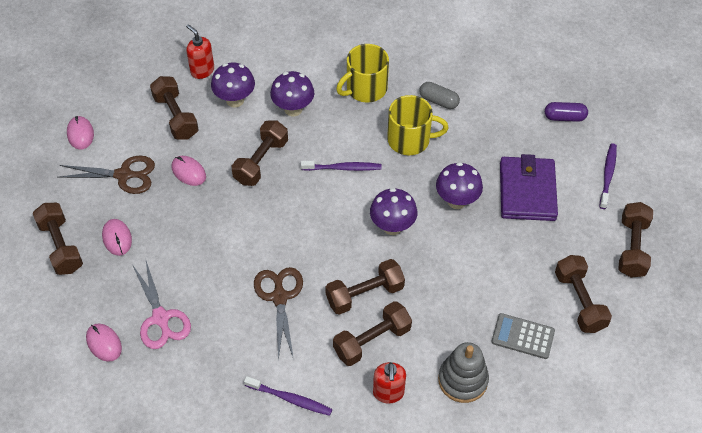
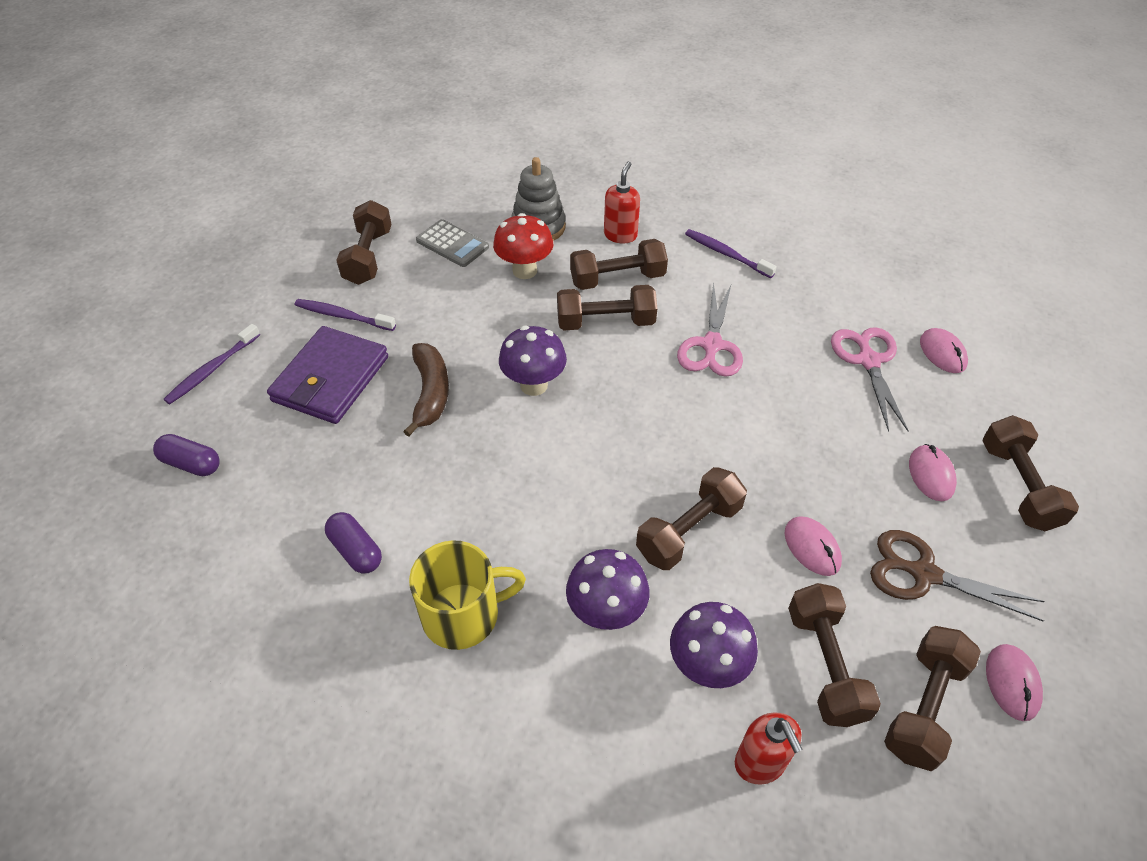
camera: 160 degrees left, 5 degrees down
(279, 297) = (711, 345): brown scissors -> pink scissors
(343, 168) = (565, 483): purple toothbrush -> purple toothbrush (343, 316)
(410, 140) = (441, 497): yellow mug -> none
(438, 101) = (356, 550): grey capsule -> purple capsule
(449, 326) = (524, 271): none -> red mushroom
(456, 201) = (430, 393): purple mushroom -> brown banana
(632, 247) = (264, 288): brown dumbbell -> brown dumbbell (924, 706)

